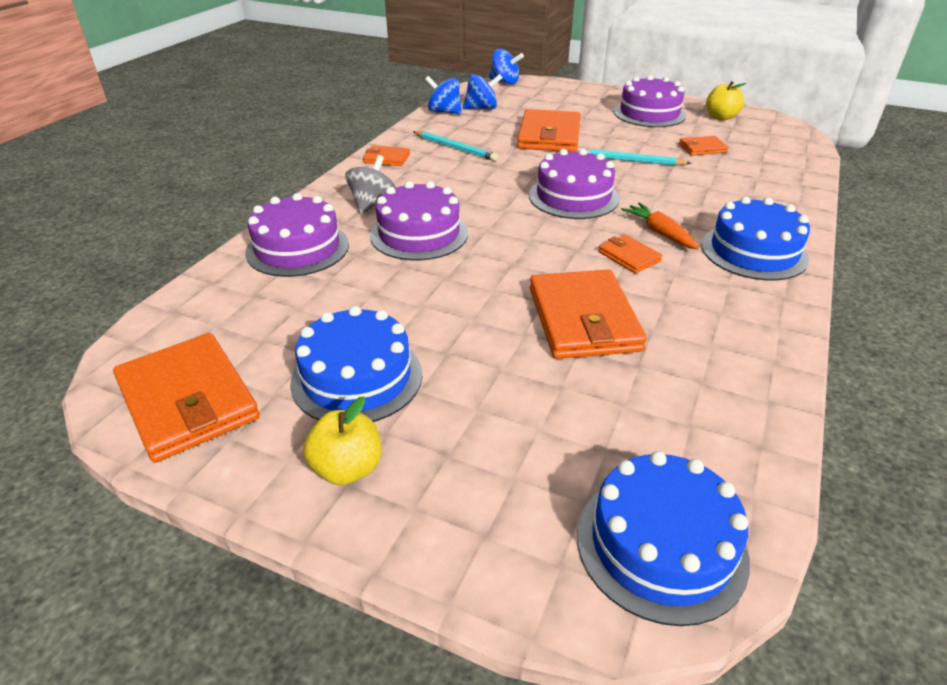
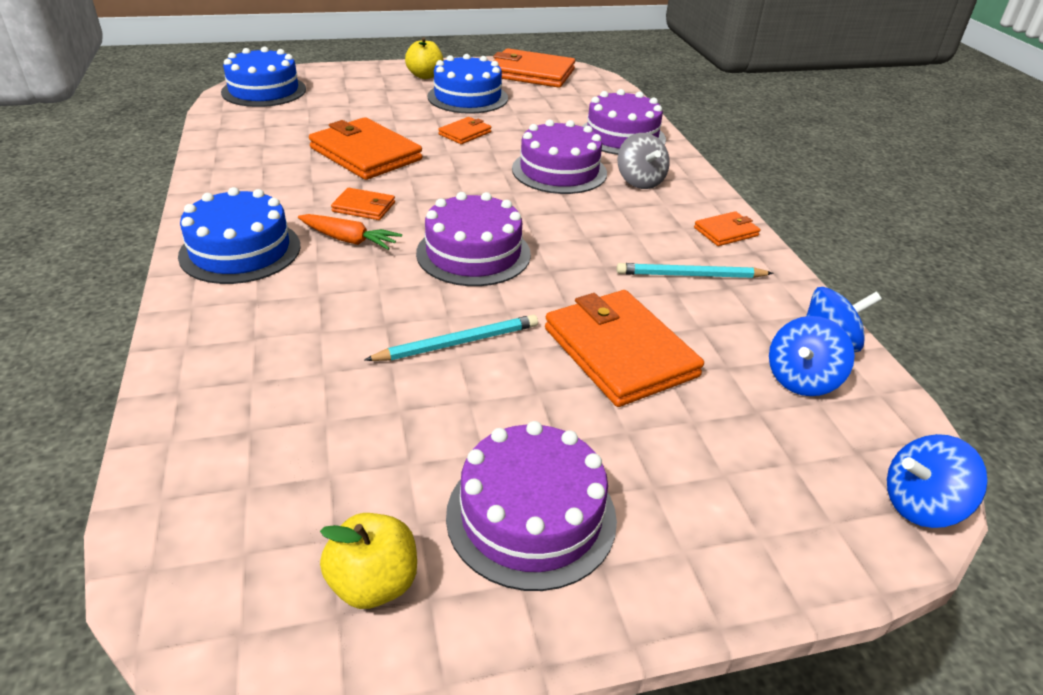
camera: 140 degrees right, 0 degrees up
(702, 148) = (366, 427): orange wallet -> orange wallet (465, 133)

